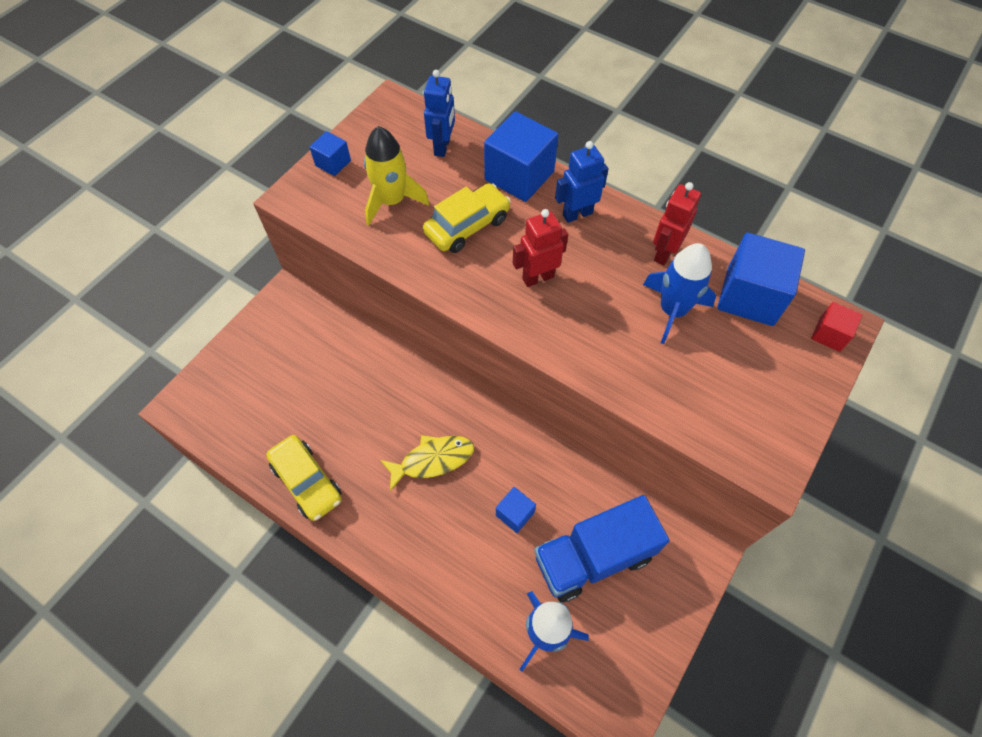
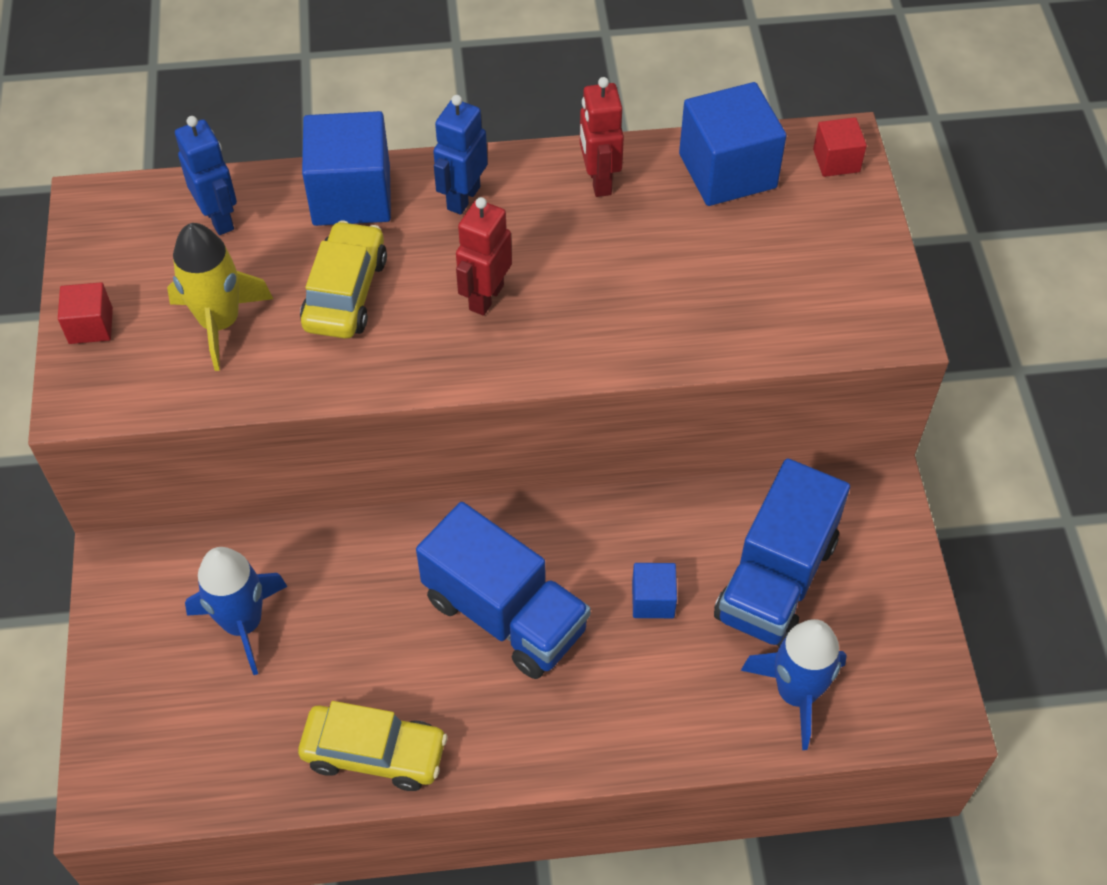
camera: 40 degrees left, 5 degrees down
(333, 163) = (91, 326): blue cube -> red cube
(432, 460) = (505, 614): yellow fish -> blue truck
(672, 310) = (663, 237): blue rocket -> blue rocket (243, 624)

